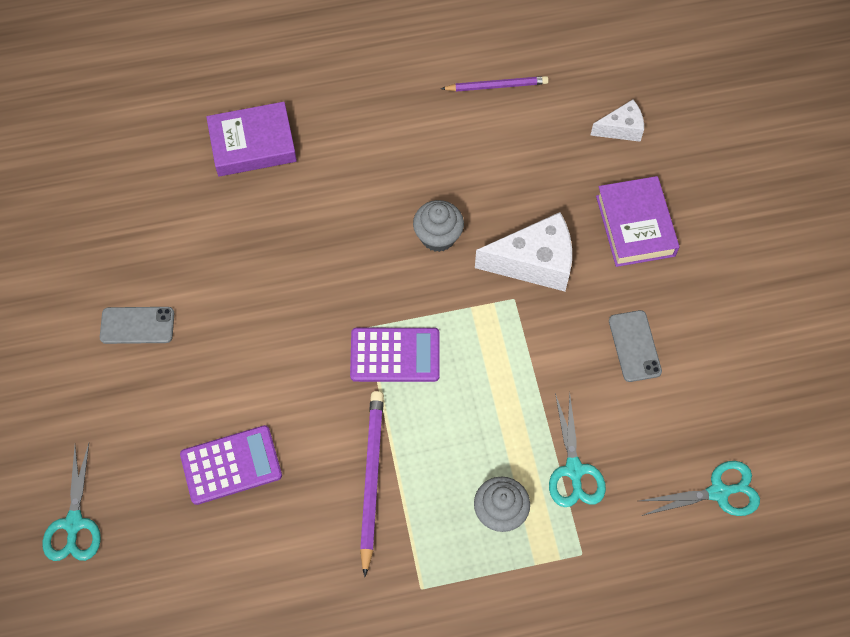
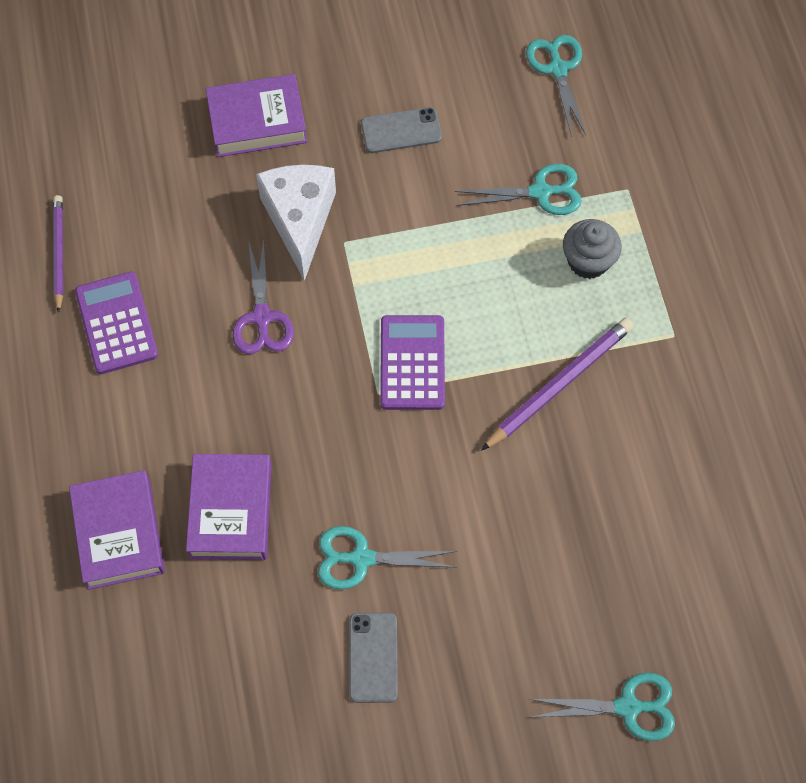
camera: 90 degrees left, 0 degrees up
(220, 315) = (361, 558): none -> turquoise scissors
(231, 465) = (549, 533): purple calculator -> purple calculator (116, 323)
(267, 220) = (231, 510): none -> purple book
(371, 479) = (559, 385): purple pencil -> purple pencil turned 135 degrees clockwise
(438, 236) = (262, 318): grey cupcake -> purple scissors
(621, 129) = (131, 127): white cheese -> none

